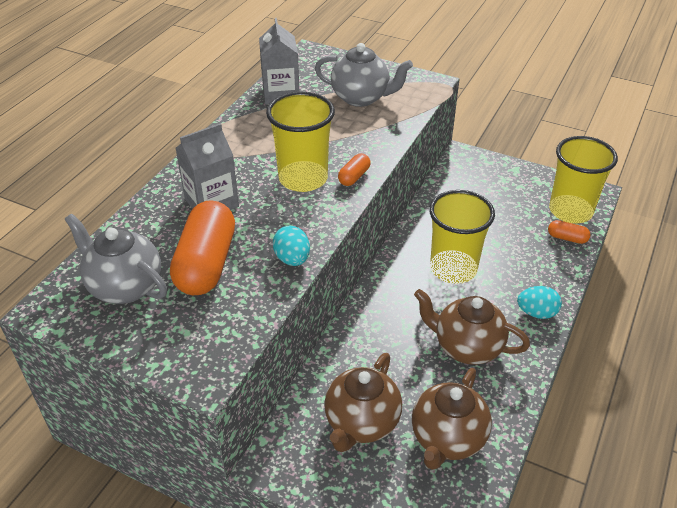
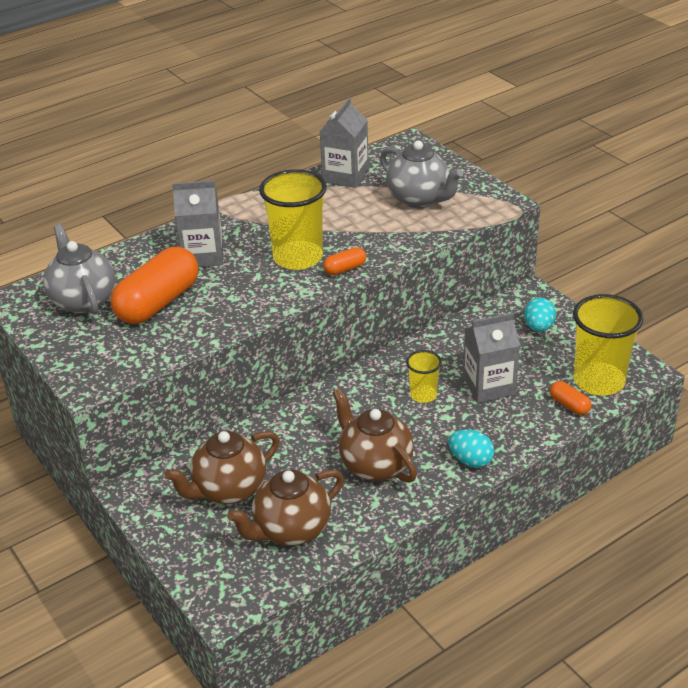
camera: 30 degrees right, 5 degrees down
(292, 259) = (229, 321): turquoise egg -> turquoise egg (538, 327)
(453, 269) = (423, 395): yellow cup -> yellow cup, size x0.52
(496, 243) = (489, 386): none -> grey carton

